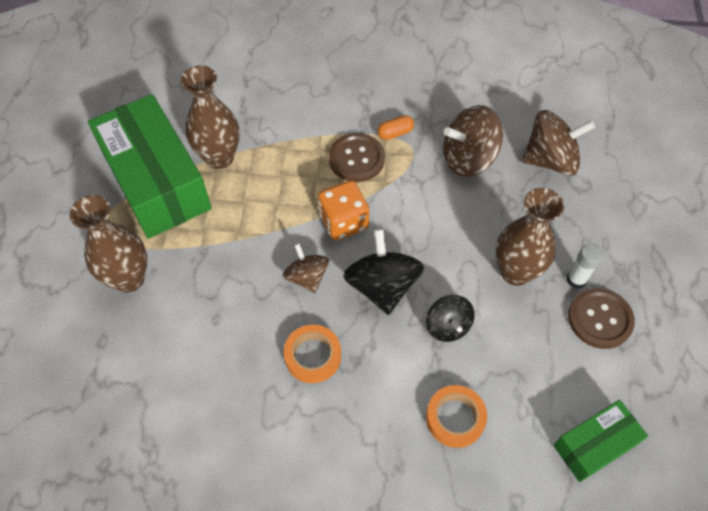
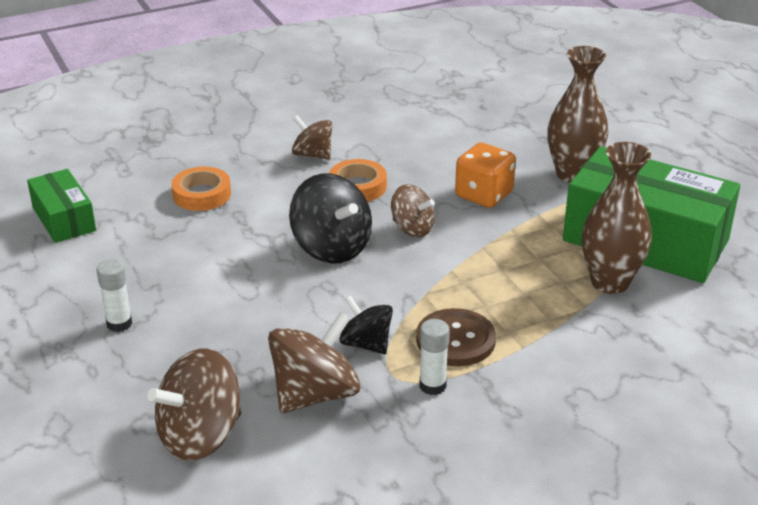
camera: 150 degrees right, 25 degrees down
(321, 431) = (312, 155): none -> brown spinning top
(343, 222) = (415, 280): orange dice -> orange dice (484, 195)
(395, 133) = (432, 386): orange capsule -> white glue stick
(447, 326) = (244, 243): black spinning top -> black spinning top (366, 344)
(515, 272) = (193, 306): brown vase -> none
(594, 445) = (64, 219): green box -> green box turned 60 degrees counterclockwise
(600, 319) = (81, 301): brown button -> none

